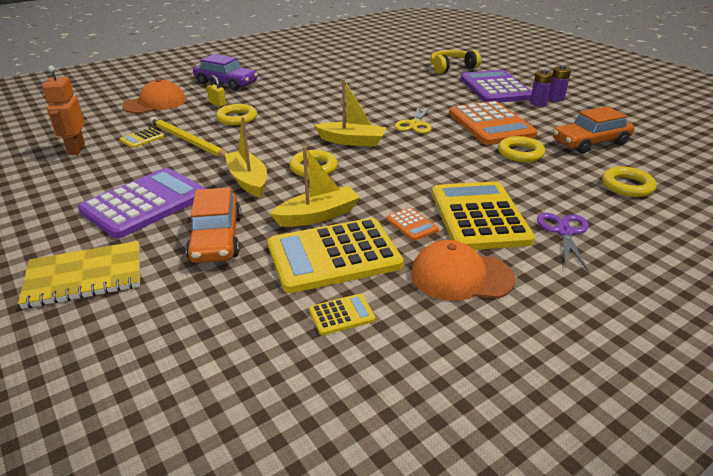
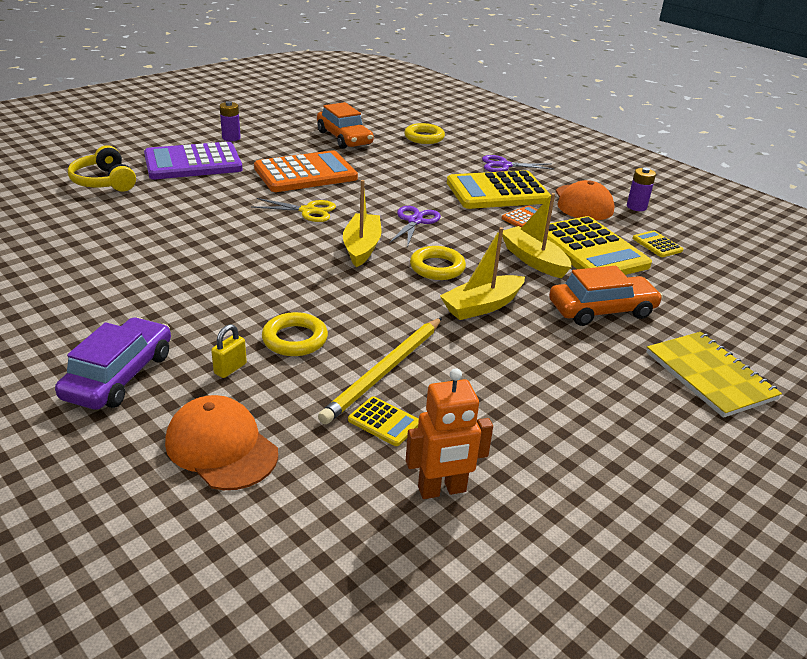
camera: 100 degrees left, 0 degrees up
(145, 203) = (565, 370): purple calculator -> none
(399, 165) = (415, 221): none -> purple scissors
(520, 153) = (374, 167): yellow ring -> none
(538, 103) = (245, 147): purple battery -> purple battery (636, 207)

